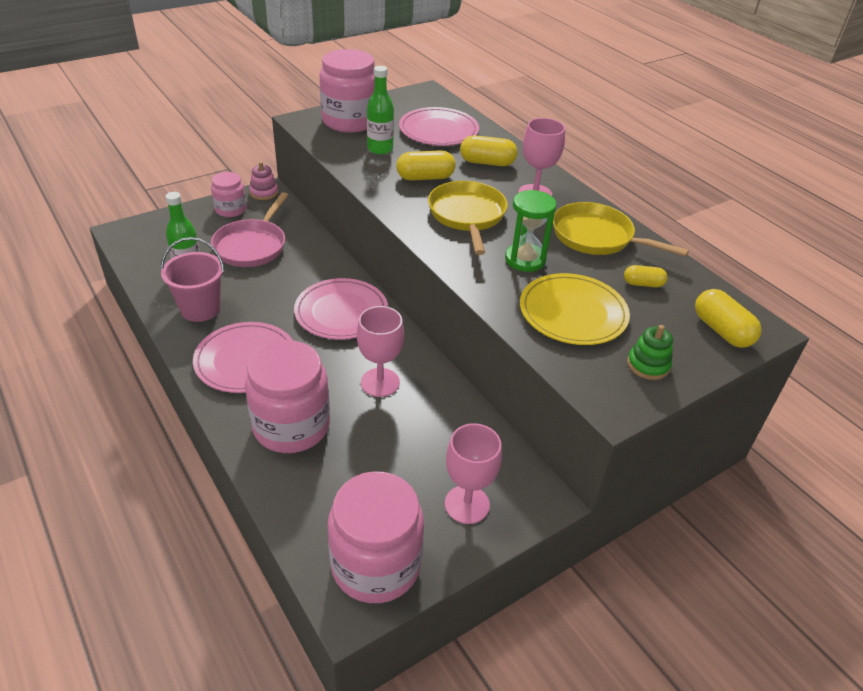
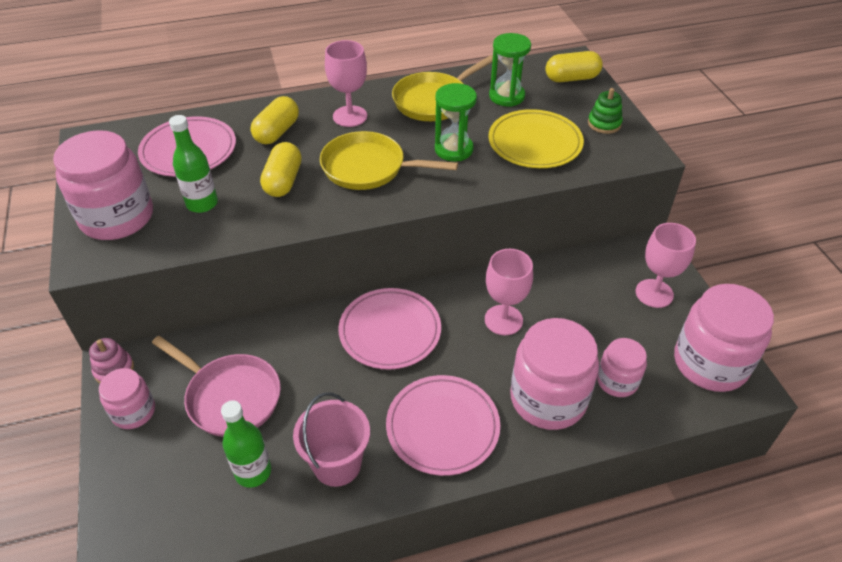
camera: 70 degrees left, 5 degrees up
(327, 478) = (617, 381): none -> pink jar
(643, 284) = (506, 96): yellow capsule -> green hourglass

